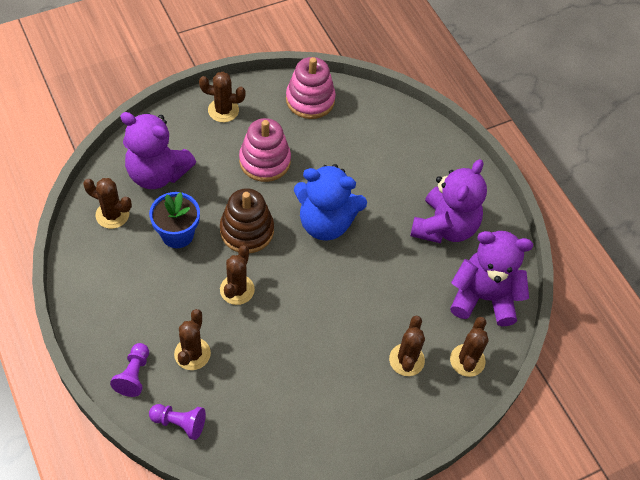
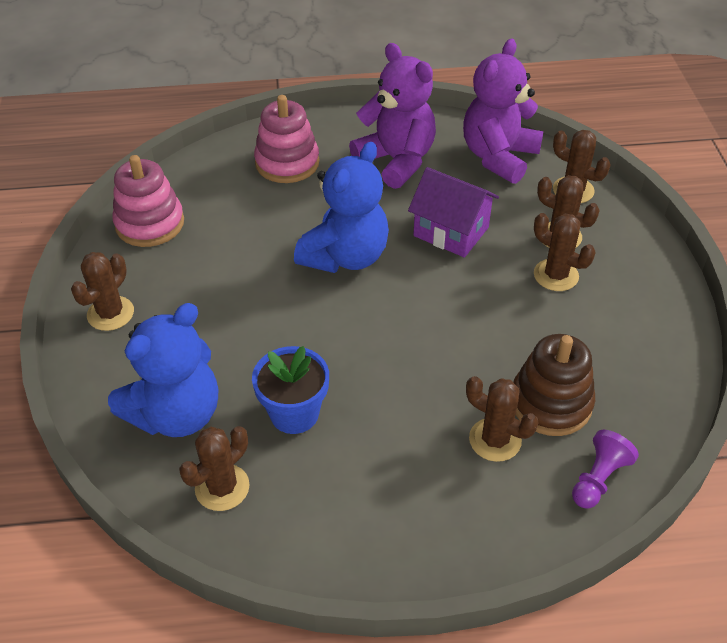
camera: 65 degrees left, 10 degrees down
(134, 375) = (510, 518): purple pawn -> none
(157, 173) = (176, 414): purple teddy bear -> blue teddy bear
(237, 290) = (411, 367): brown cactus -> brown cactus (556, 275)
(247, 231) = (323, 335): brown stacking toy -> brown stacking toy (550, 403)
(265, 161) = (221, 291): pink stacking toy -> pink stacking toy (287, 163)
(380, 283) = (451, 231): none -> purple house

